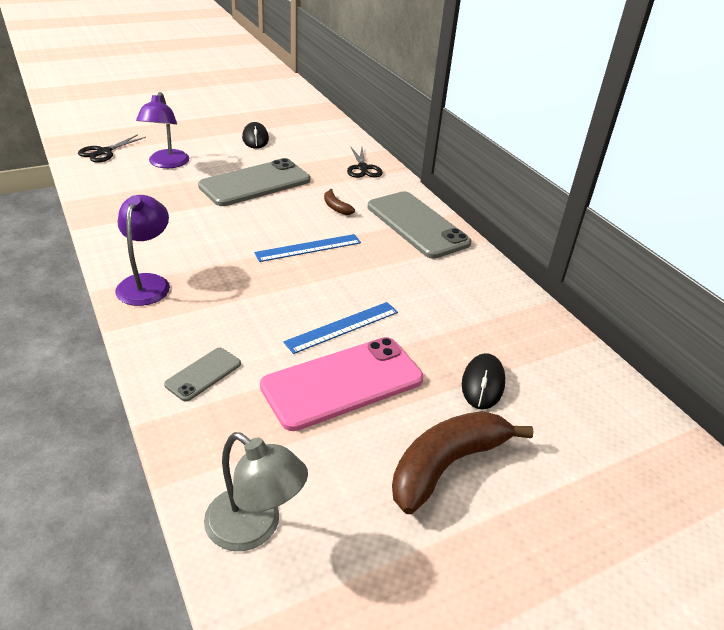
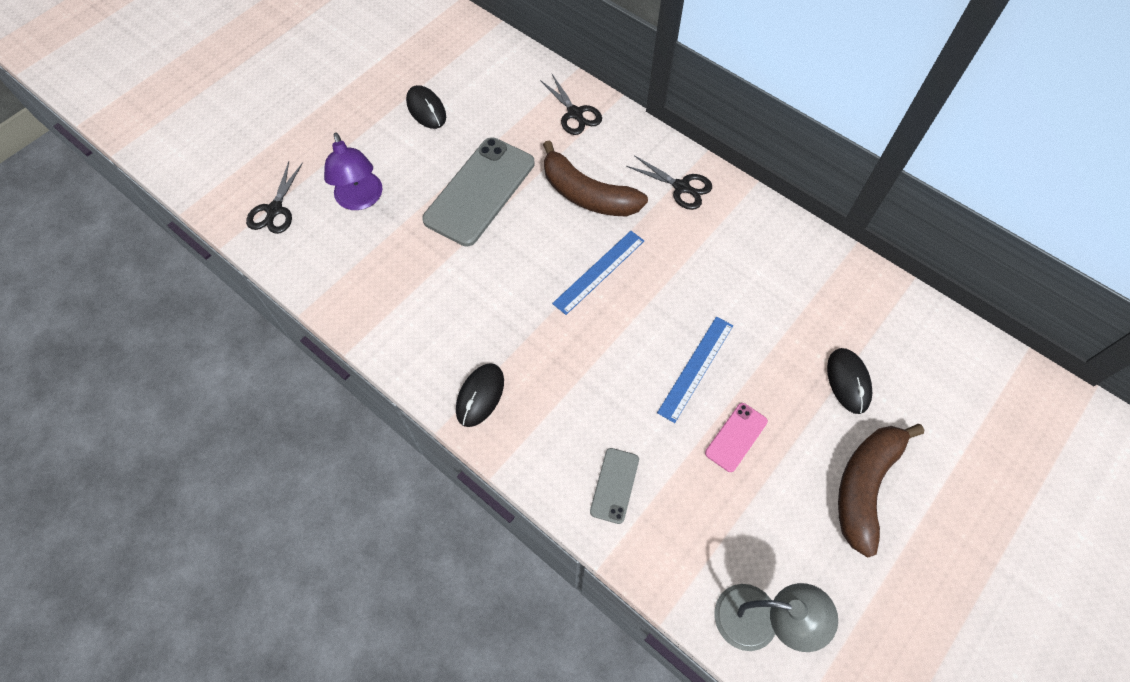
camera: 20 degrees left, 25 degrees up
(147, 283) = (480, 396): purple lamp -> black mouse
(336, 207) = (587, 195): brown banana -> brown banana, size x2.23
(342, 383) = (736, 437): pink phone -> pink phone, size x0.48
(417, 225) = (681, 187): grey phone -> black scissors

